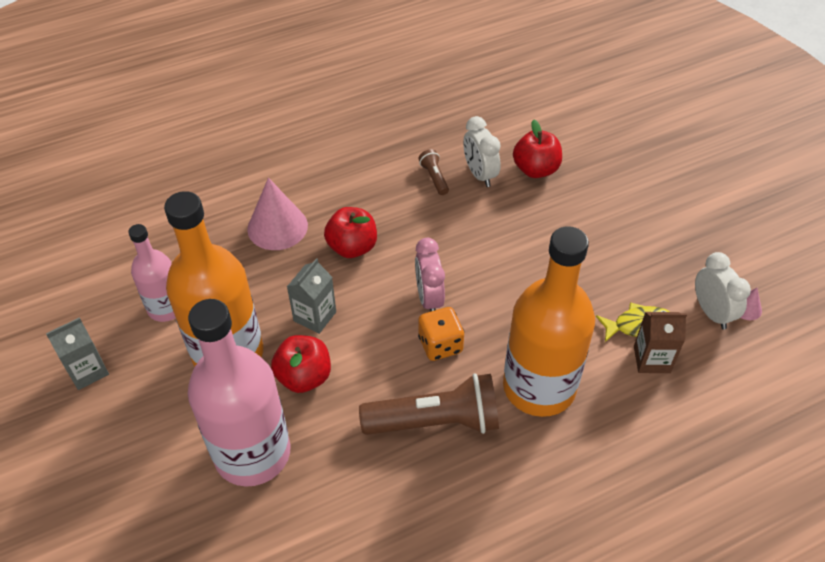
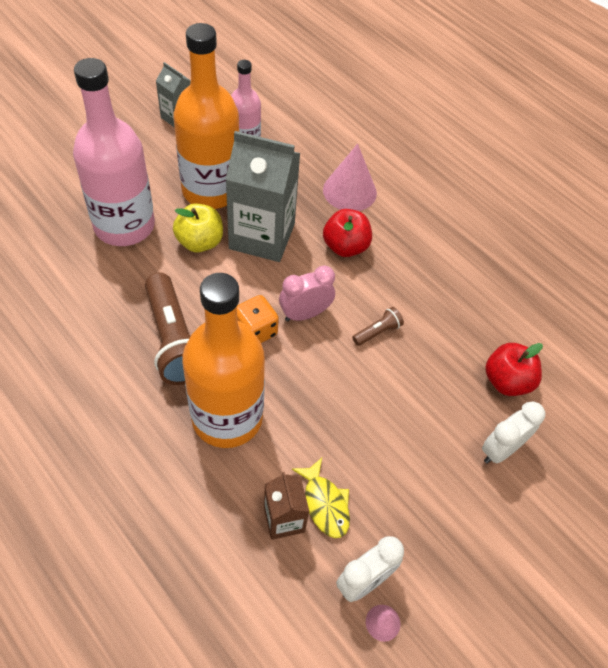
camera: 70 degrees right, 5 degrees up
(304, 377) = (200, 242): red apple -> yellow apple
(315, 316) = (262, 236): grey carton -> grey carton, size x1.94
(434, 178) = (456, 293): brown flashlight -> brown flashlight (377, 332)
(479, 174) = (477, 331): white clock -> white clock (501, 449)

